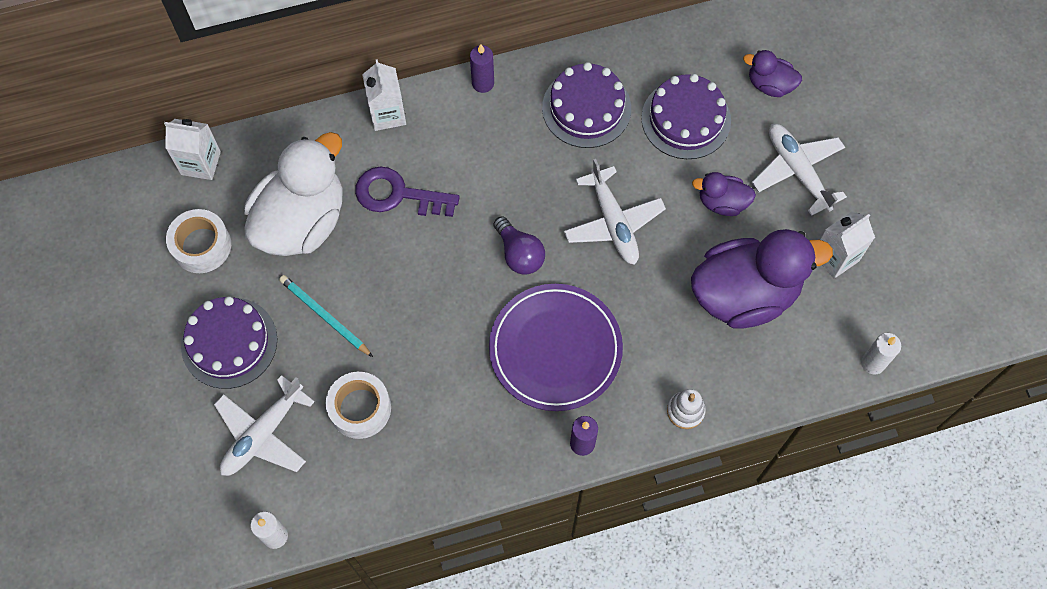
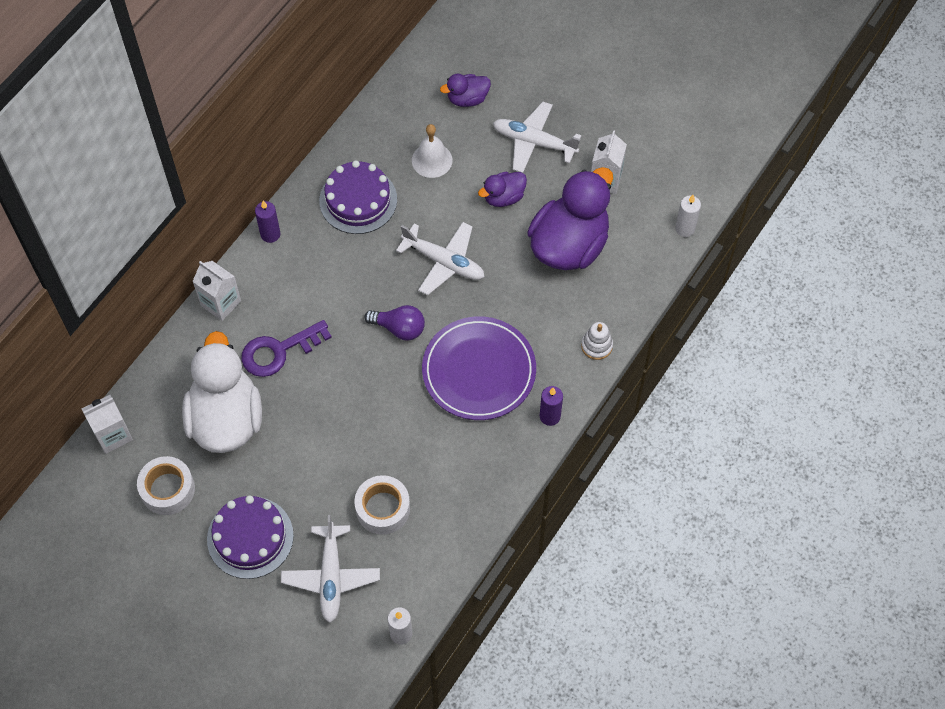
camera: 40 degrees left, 5 degrees down
(324, 316) = (302, 469): turquoise pencil -> none
(686, 119) = (432, 160): purple cake -> white bell

